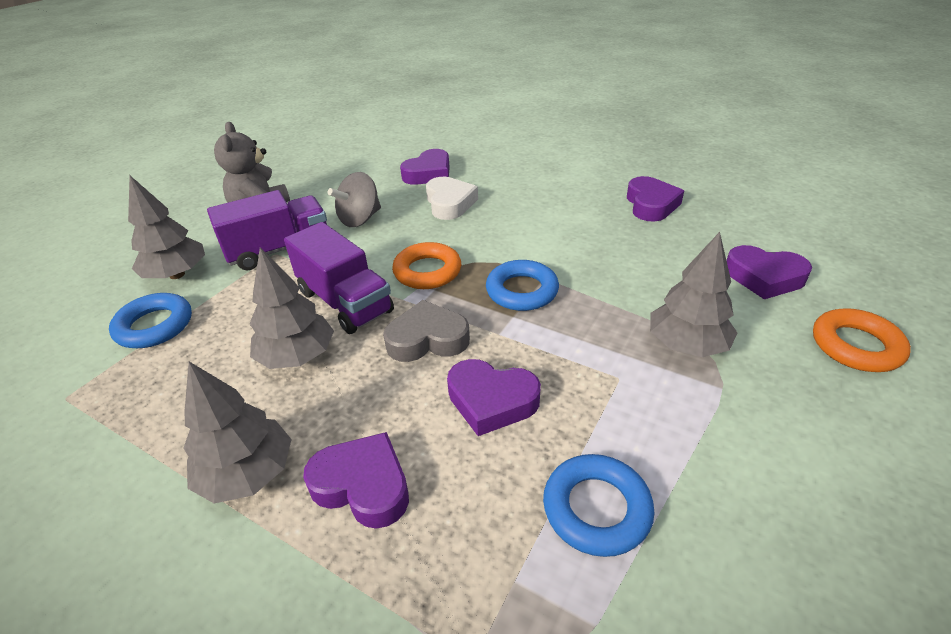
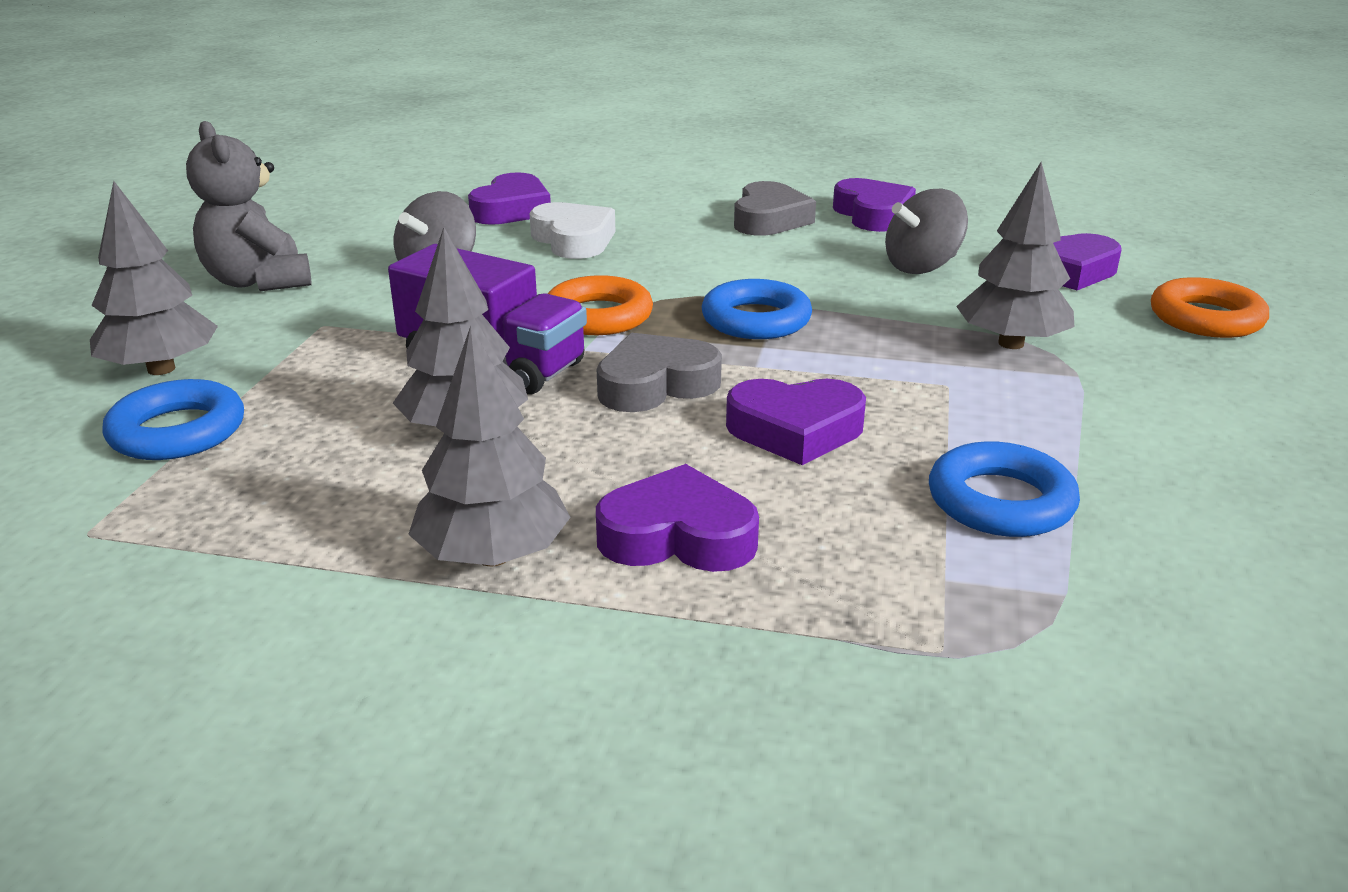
camera: 20 degrees left, 10 degrees down
(279, 250) = (326, 320): purple truck -> none
(579, 200) = (769, 219): none -> grey heart
(660, 258) = (922, 266): none -> grey spinning top

